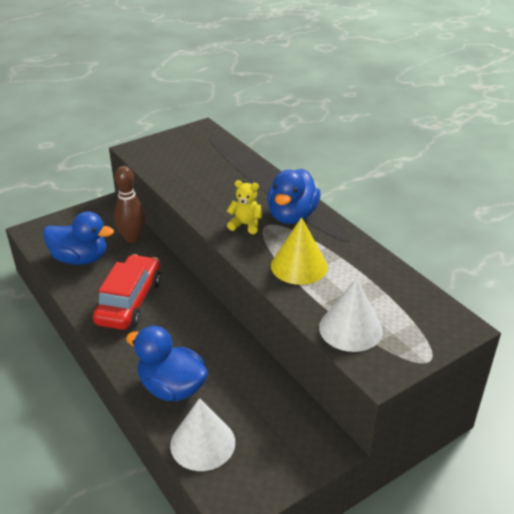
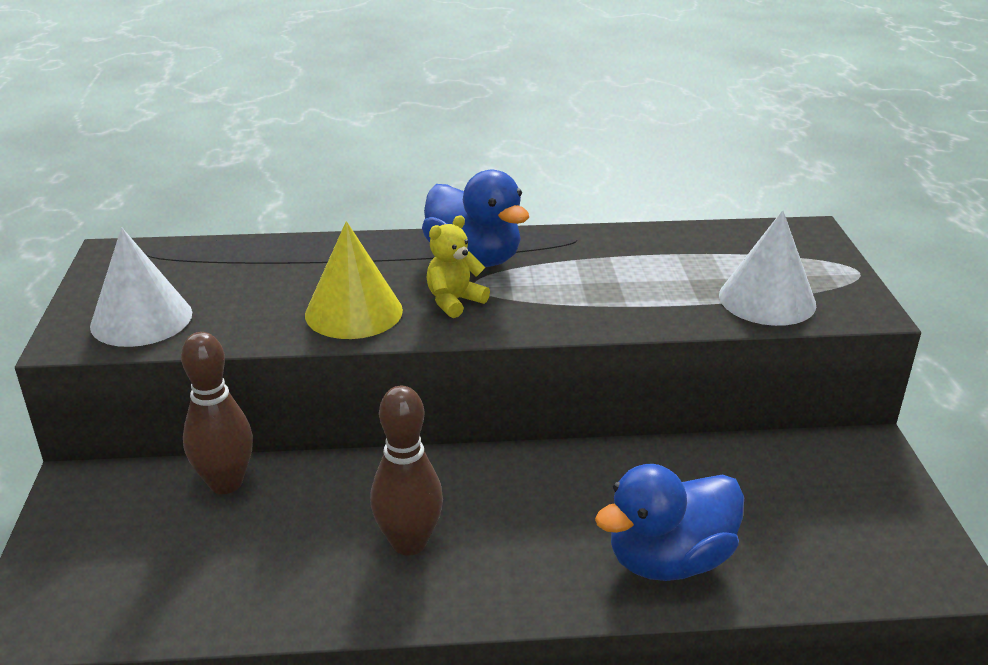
camera: 60 degrees left, 5 degrees down
(80, 259) = (211, 573): blue duck -> none
(129, 301) = (409, 543): red car -> brown bowling pin
(202, 443) = (810, 565): white cone -> white cone (141, 319)
(299, 266) = (600, 292): yellow cone -> yellow cone (353, 312)

